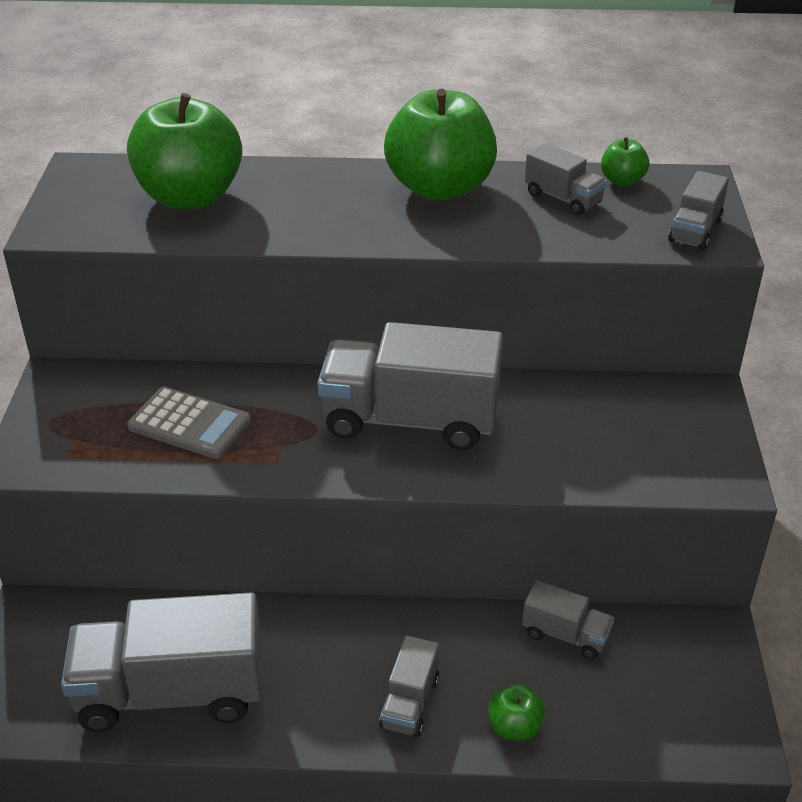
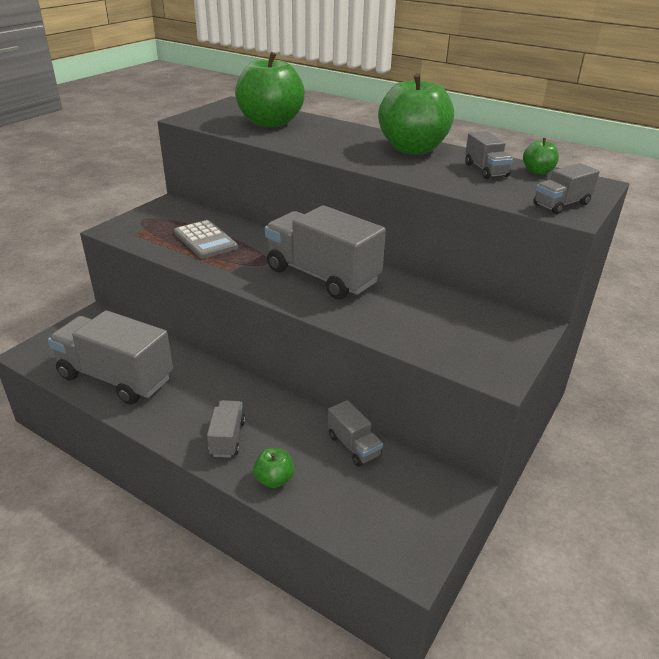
camera: 30 degrees right, 5 degrees down
(409, 703) = (227, 438): grey truck -> grey truck turned 135 degrees clockwise

